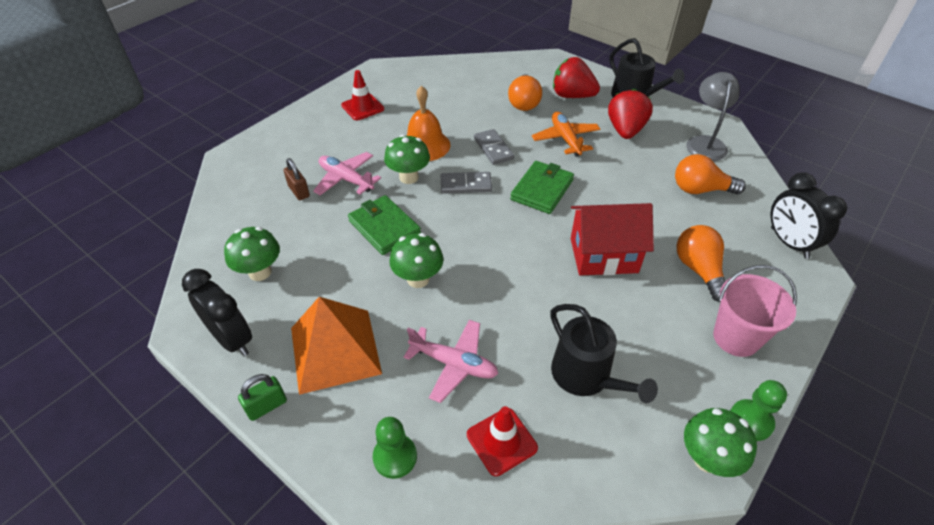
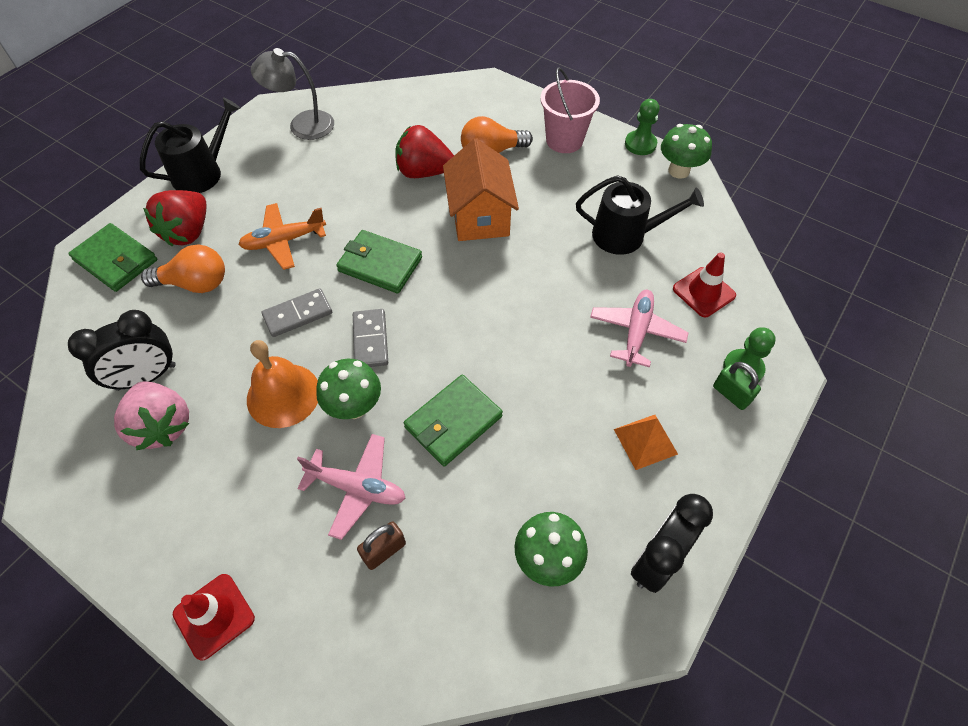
camera: 95 degrees left, 10 degrees up
(266, 406) = (728, 493): green padlock -> green padlock (731, 394)
(335, 350) = (645, 441): orange pyramid -> orange pyramid, size x0.54
(346, 179) = (357, 488): pink plane -> pink plane turned 105 degrees counterclockwise
(362, 107) = (170, 499): red traffic cone -> red traffic cone (214, 616)
(412, 100) = (163, 425): none -> pink strawberry
(418, 279) = (533, 374): green mushroom -> none
(545, 70) = (116, 260): none -> green wallet
(586, 376) = (625, 235): black watering can -> black watering can turned 45 degrees clockwise
(603, 255) = (480, 216): red house -> orange house
(625, 130) = (272, 186): red strawberry -> red strawberry (424, 172)
(700, 190) = (380, 138): orange light bulb -> none
(788, 243) = (451, 93): black clock -> black clock (146, 377)

